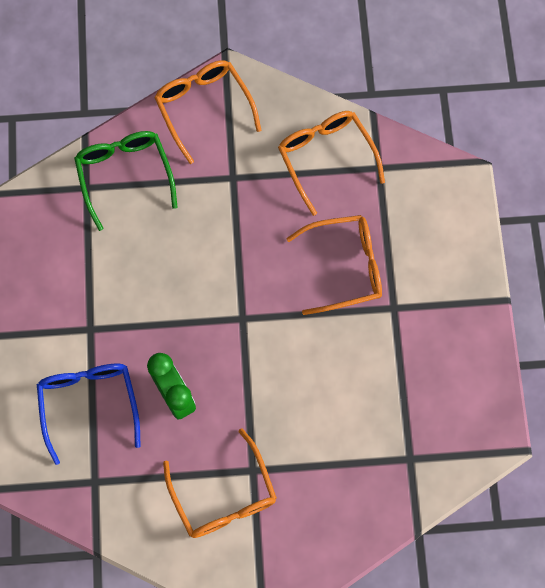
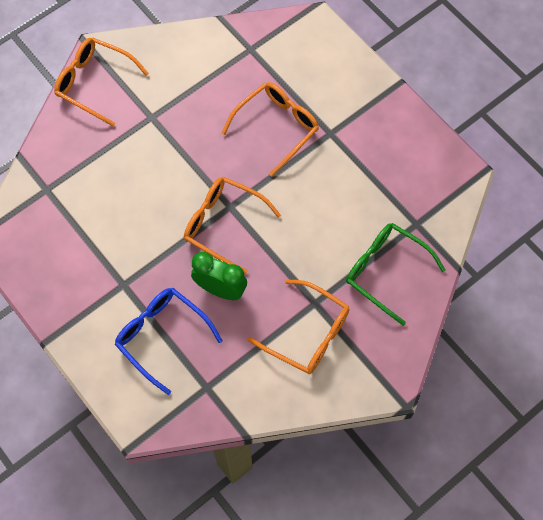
camera: 35 degrees left, 5 degrees down
(125, 175) = (70, 163): green glasses -> green glasses (386, 271)
(326, 158) = (209, 64): orange glasses -> orange glasses (224, 225)

